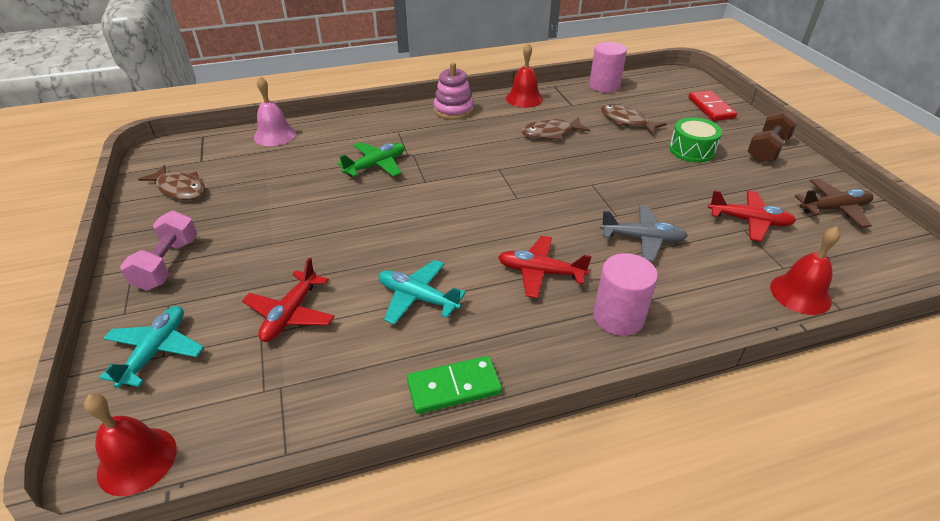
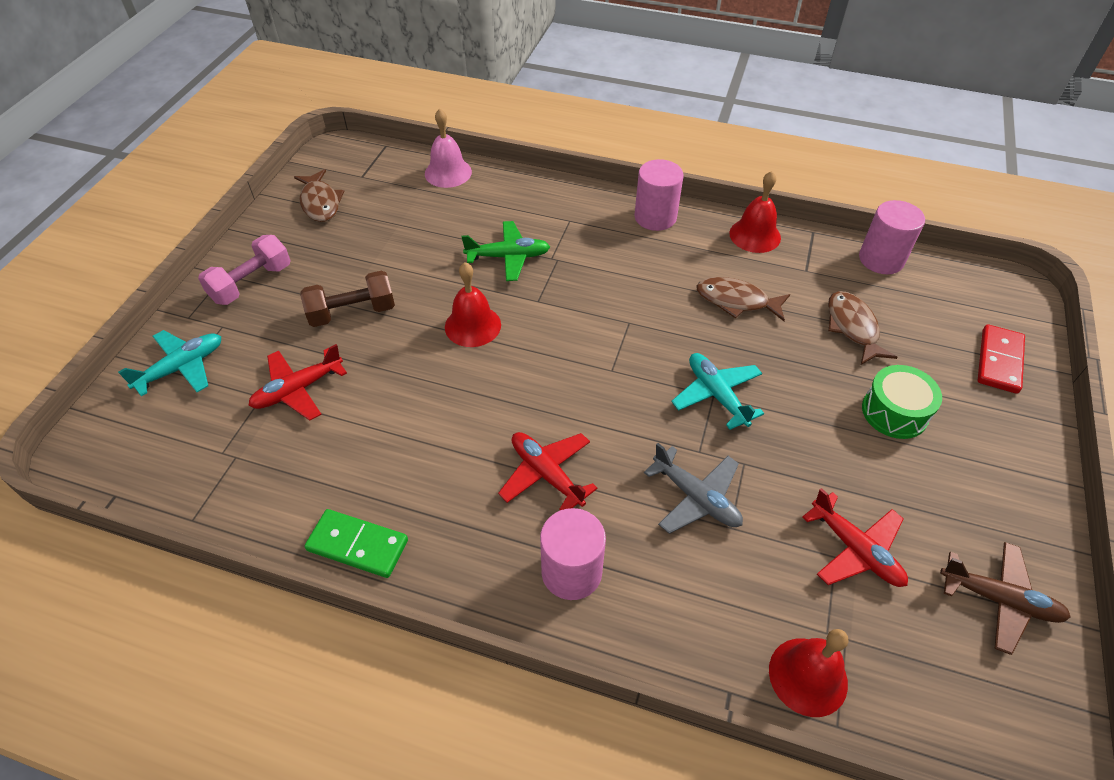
camera: 35 degrees right, 10 degrees up
(137, 460) = (103, 459): red bell -> red bell (473, 325)
(418, 298) = (410, 435): turquoise plane -> turquoise plane (716, 395)
(453, 110) = (655, 217): pink stacking toy -> pink cylinder
(767, 150) = (1007, 464): brown dumbbell -> brown dumbbell (352, 312)

